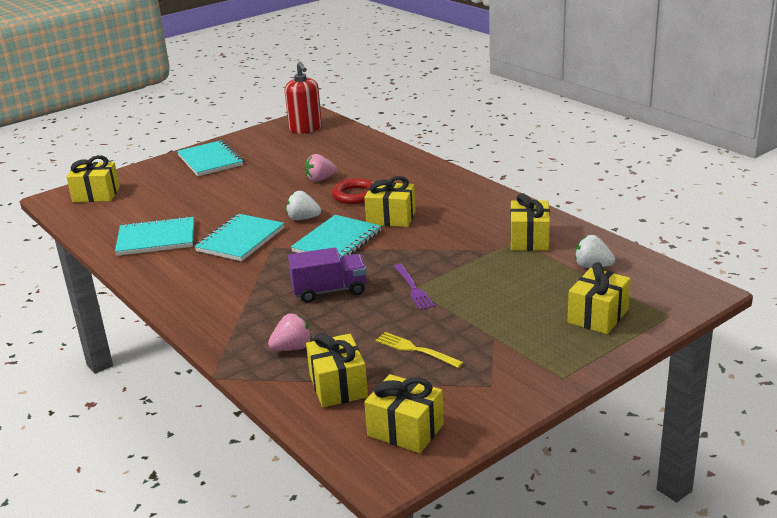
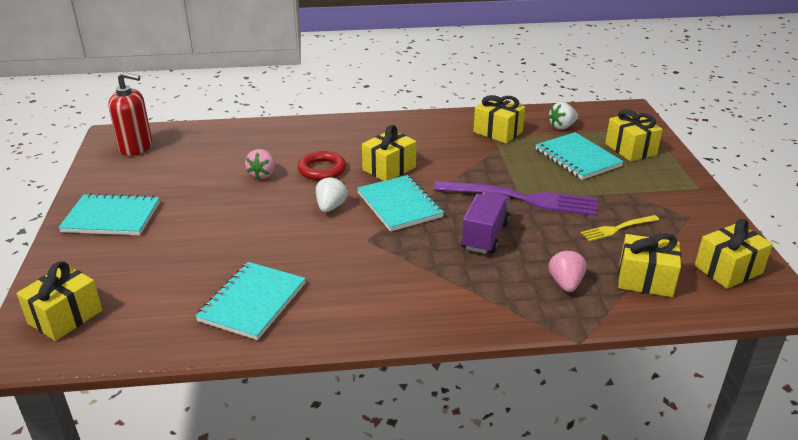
camera: 60 degrees left, 5 degrees up
(240, 240) = (328, 252): turquoise notebook -> turquoise notebook (577, 158)
(303, 218) = (331, 207): white strawberry -> white strawberry turned 150 degrees clockwise
(413, 288) = (522, 198): purple fork -> purple fork, size x2.01

